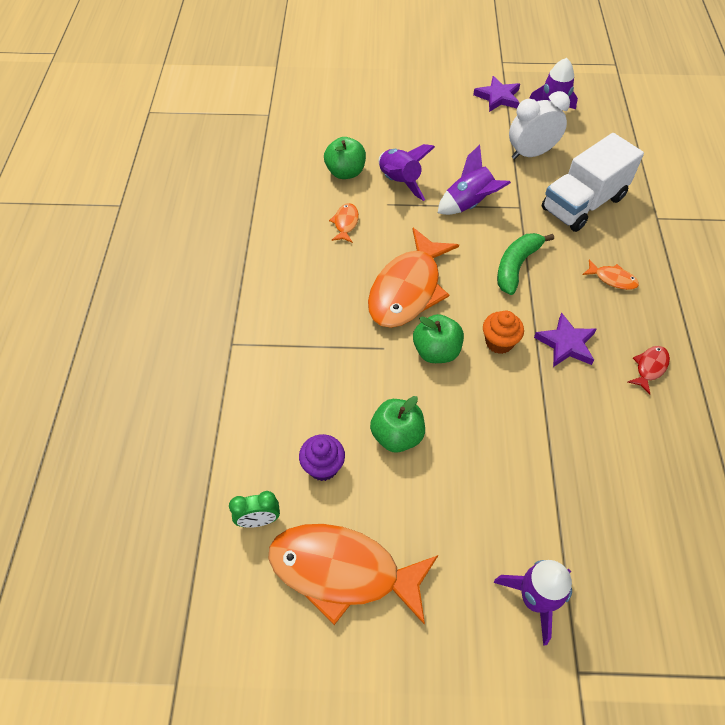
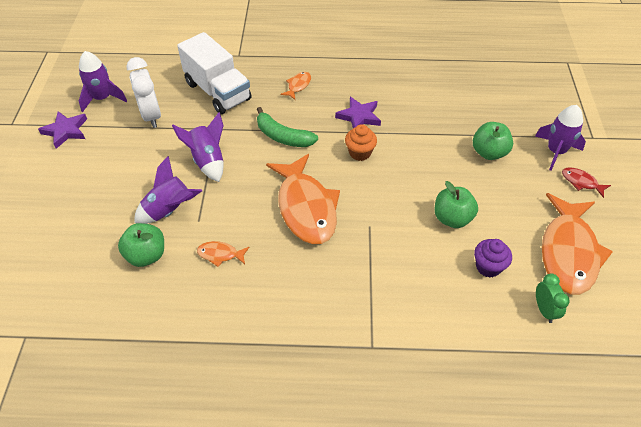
camera: 90 degrees left, 5 degrees down
(408, 289) = (306, 208): orange fish -> orange fish turned 45 degrees clockwise
(436, 351) = (371, 191): green apple -> green apple (489, 152)
(649, 367) = (377, 79): red fish -> red fish (581, 182)

